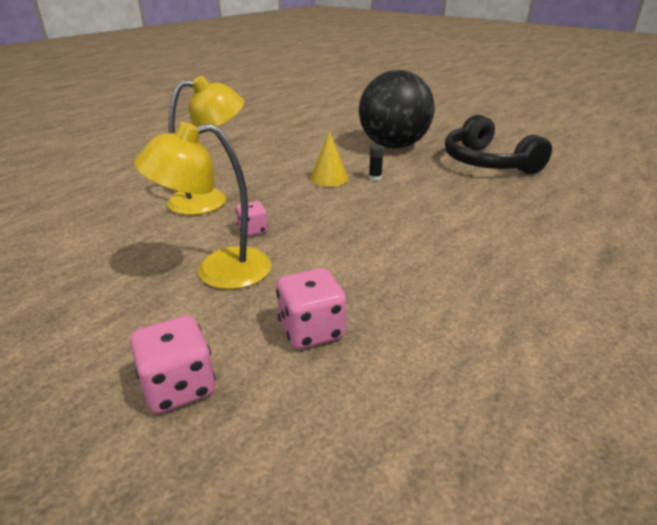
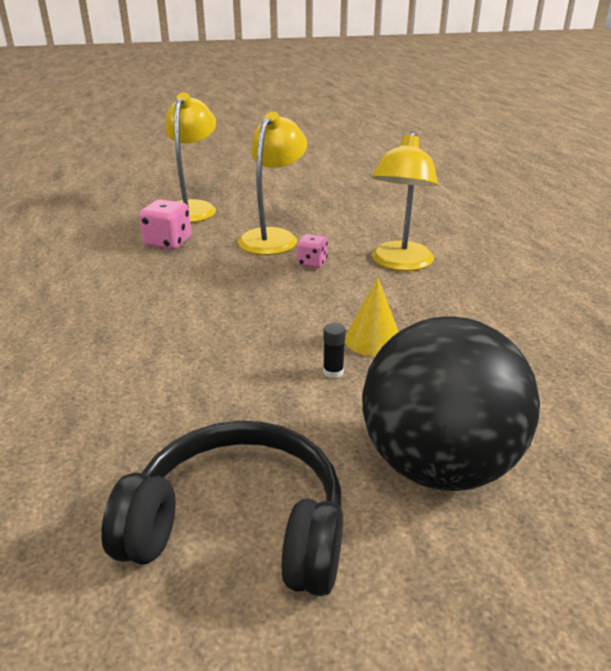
camera: 130 degrees right, 0 degrees up
(179, 387) = (193, 208): pink dice -> yellow lamp

